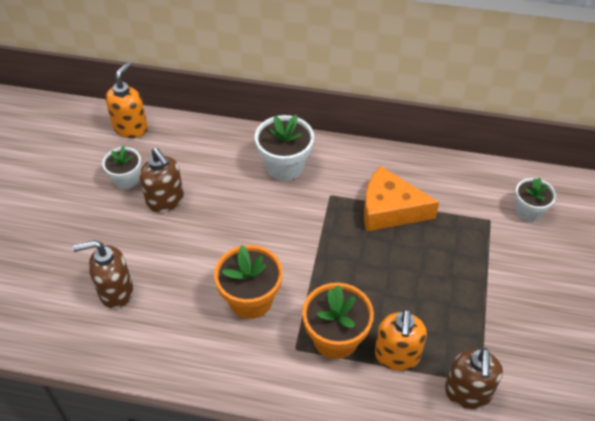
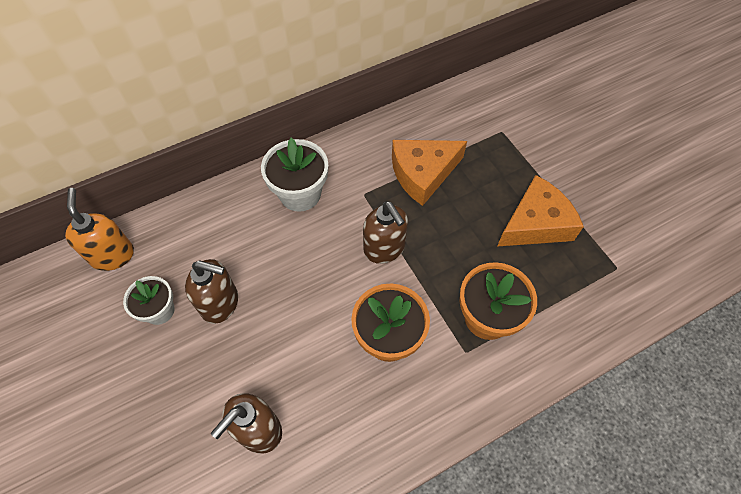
camera: 40 degrees left, 10 degrees up
(397, 356) = (544, 294): orange soap dispenser -> none
(445, 303) = (535, 223): none -> orange cheese
(467, 393) = (617, 284): brown soap dispenser -> brown soap dispenser (384, 248)
(528, 211) = (520, 106): white flower pot -> none

